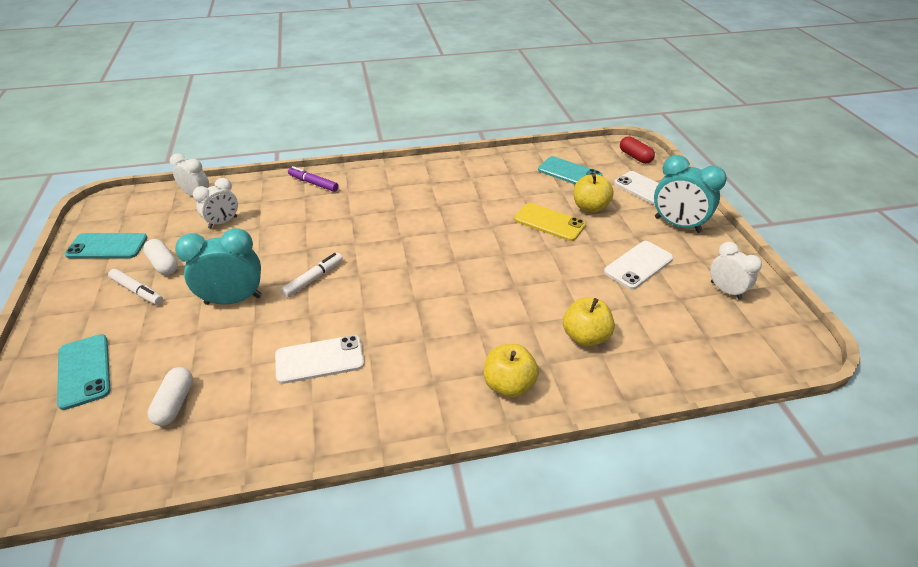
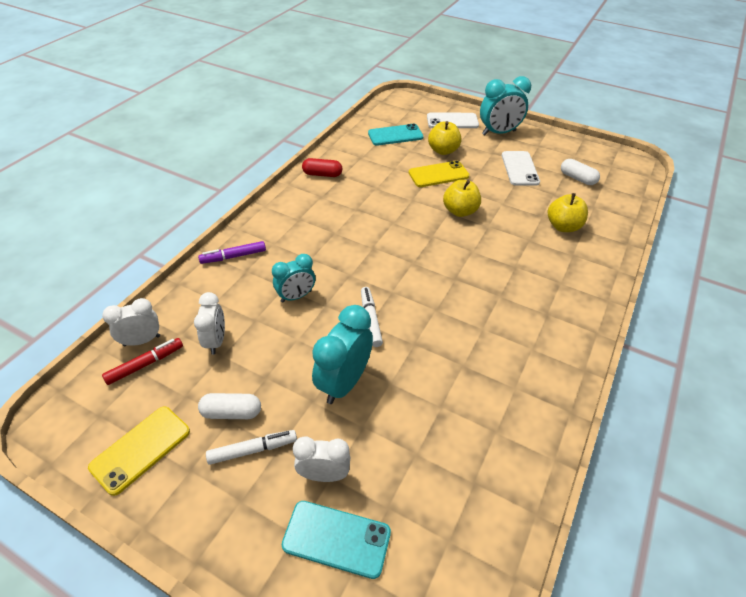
camera: 50 degrees left, 5 degrees up
(107, 246) = (141, 449): turquoise phone -> yellow phone
(175, 403) = (444, 478): white capsule -> white capsule (577, 178)
(178, 208) = (145, 364): none -> red marker
(301, 231) = (296, 296): none -> turquoise clock
(320, 359) = (472, 361): white phone -> none
(509, 385) = (578, 281): yellow apple -> yellow apple (460, 211)
(635, 157) = (412, 103): red capsule -> red capsule (322, 174)
(725, 290) = (572, 155): white clock -> white clock (324, 474)

